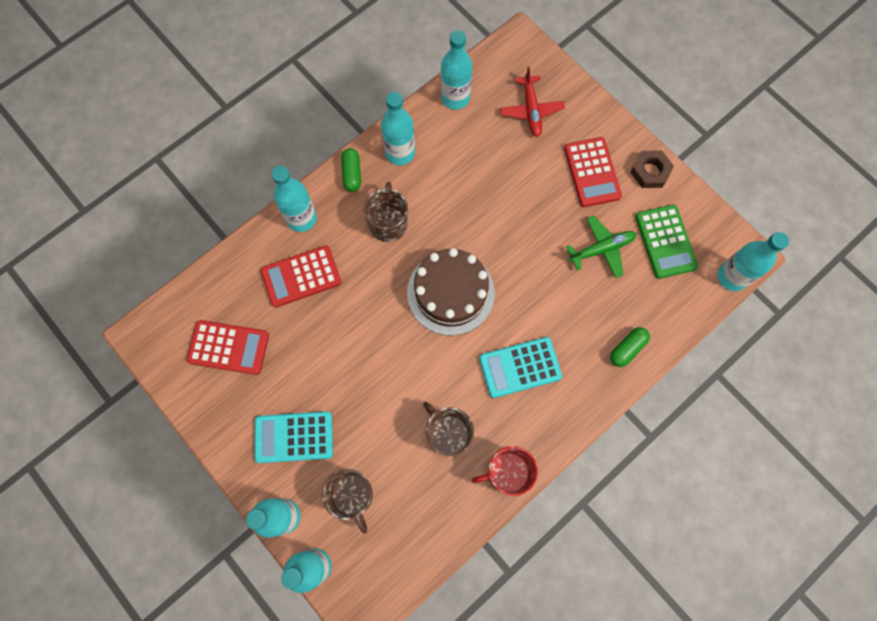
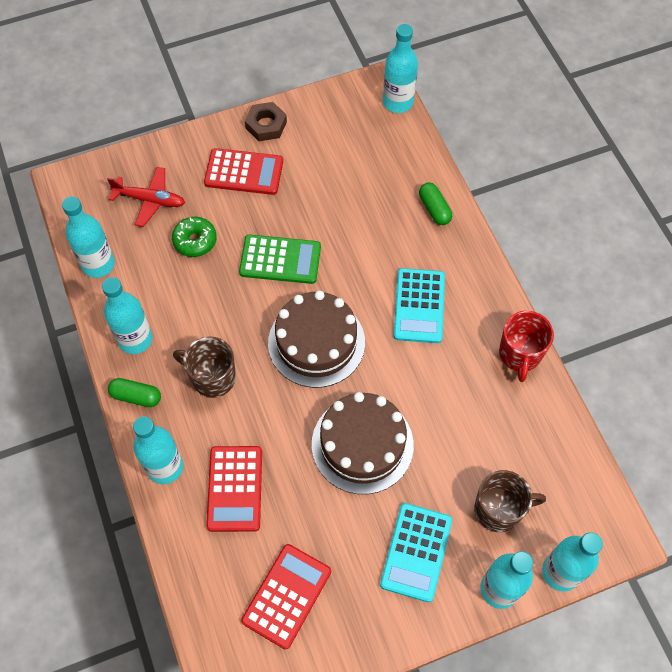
camera: 70 degrees left, 10 degrees down
(372, 362) = (362, 444): none -> brown cake
(448, 434) = (464, 395): brown mug -> none
(507, 160) = (195, 241): none -> green donut
(601, 249) = (327, 193): green plane -> none
(665, 242) = (342, 140): green calculator -> green calculator (280, 260)

